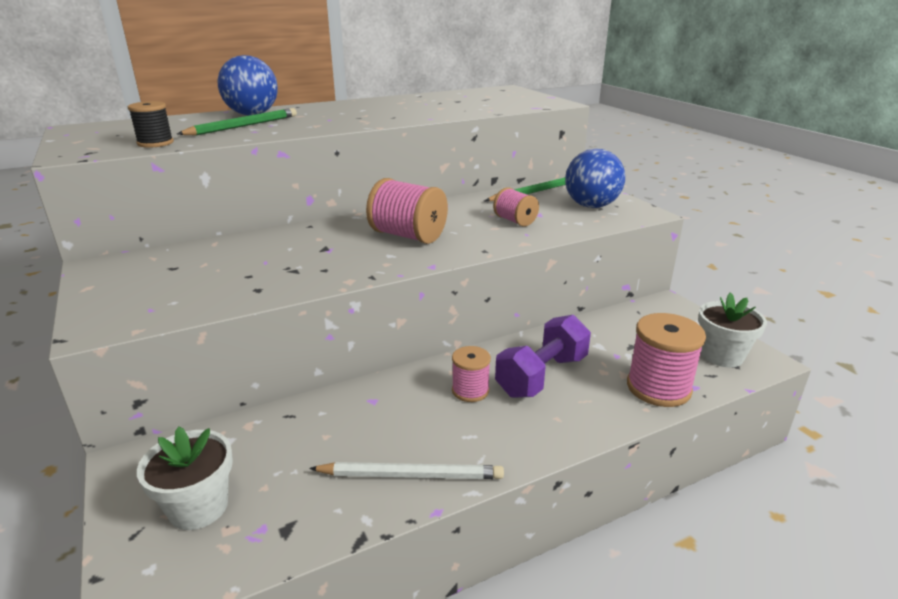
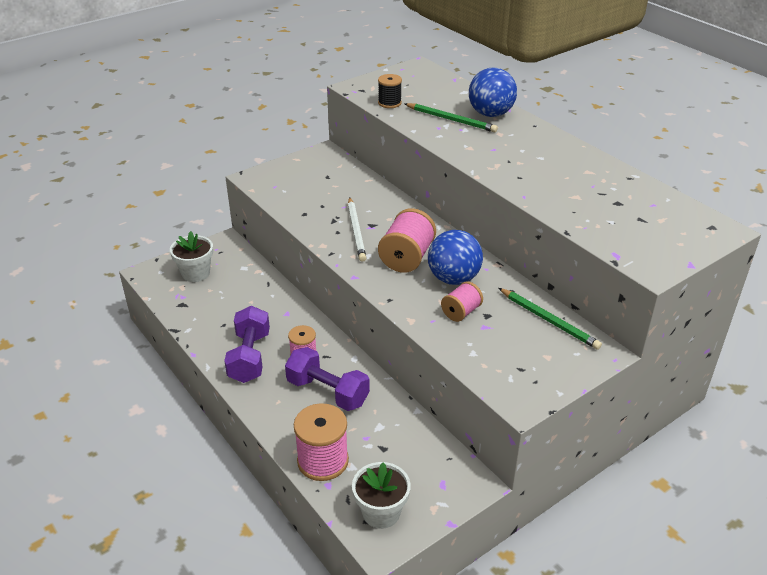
camera: 80 degrees right, 10 degrees up
(411, 475) = (220, 340): white pencil -> white pencil (356, 231)
(461, 442) = (249, 357): none -> purple dumbbell
(591, 206) = (524, 362): blue ball -> blue ball (453, 279)

